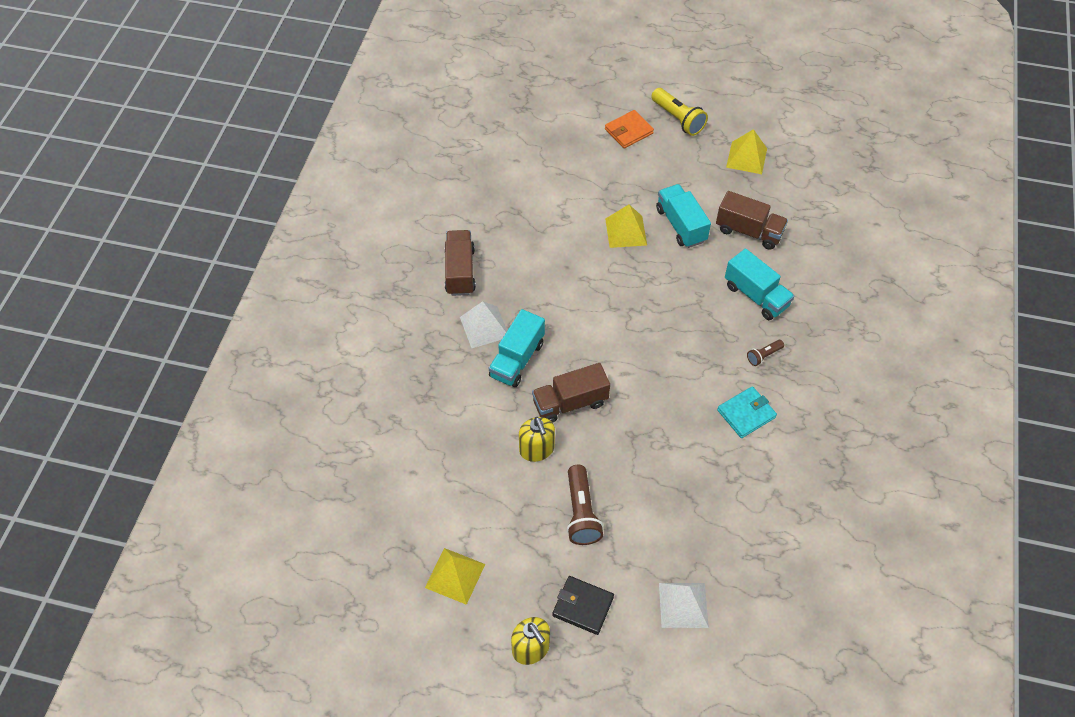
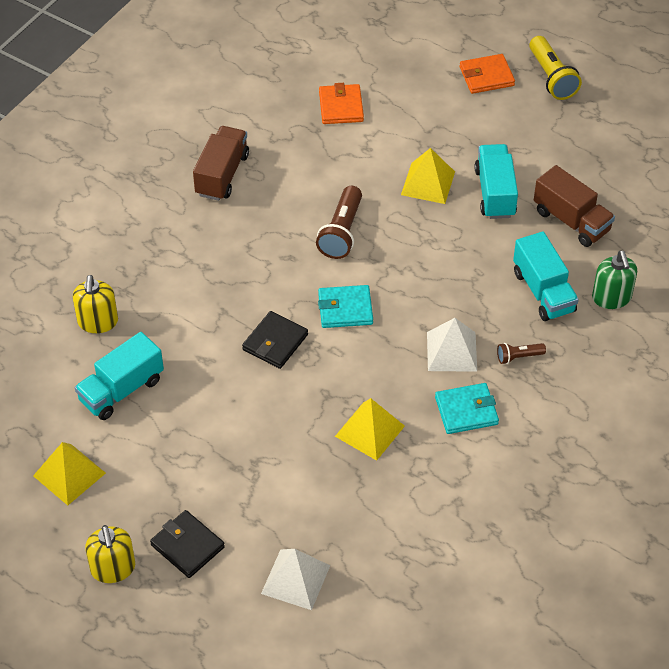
camera: 20 degrees right, 5 degrees down
(484, 327) = (220, 238): white pyramid -> white pyramid (452, 351)
(517, 359) = (239, 282): turquoise truck -> turquoise truck (121, 390)
(528, 187) = (341, 107): none -> orange wallet
(537, 449) = (215, 378): yellow soap dispenser -> yellow soap dispenser (98, 322)
(570, 403) = (275, 342): brown truck -> black wallet
(581, 512) = (232, 455): brown flashlight -> brown flashlight (341, 232)
(612, 357) = (345, 309): none -> turquoise wallet
(746, 157) = (611, 140): yellow pyramid -> yellow pyramid (370, 431)
(808, 285) = (611, 298): none -> green soap dispenser

